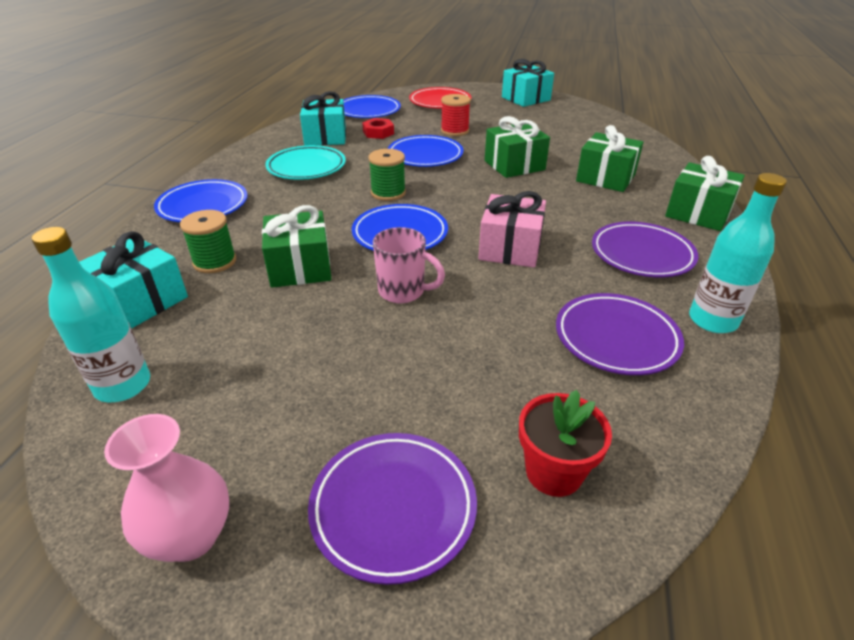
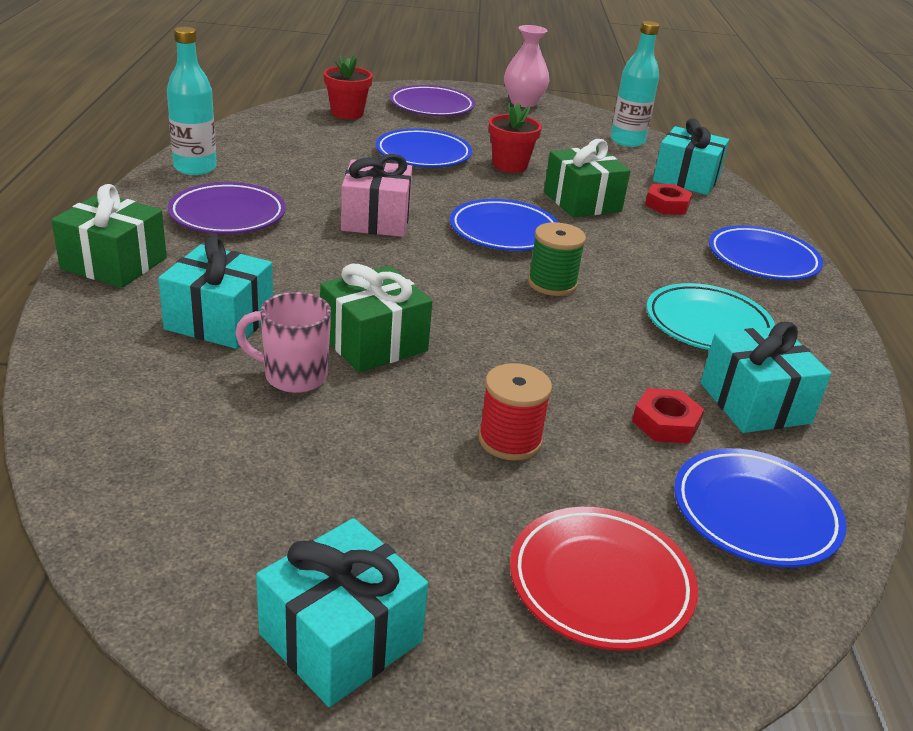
camera: 165 degrees right, 5 degrees down
(214, 261) = (667, 205): green spool -> red nut
(342, 326) = (510, 165): none -> red flower pot
(403, 291) = (473, 185): pink mug -> pink mug (293, 376)
(425, 156) = (536, 359): blue plate -> blue plate (423, 154)
(605, 178) = (219, 320): green gift -> turquoise gift
(616, 338) = (287, 159): purple plate -> none

